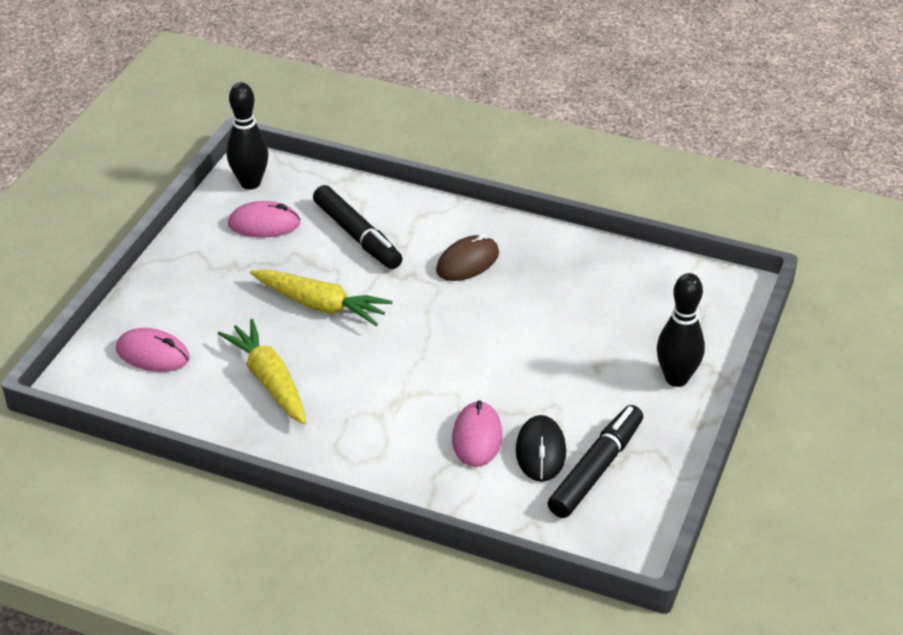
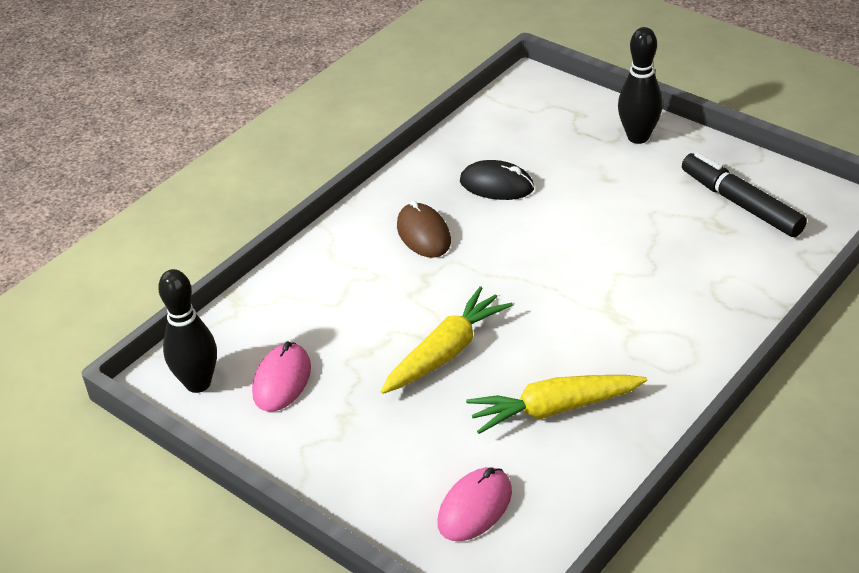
camera: 70 degrees left, 0 degrees up
(357, 235) = (341, 307): black marker -> none
(477, 437) = (682, 269): pink mouse -> none
(540, 451) = (711, 232): black mouse -> black mouse (496, 185)

